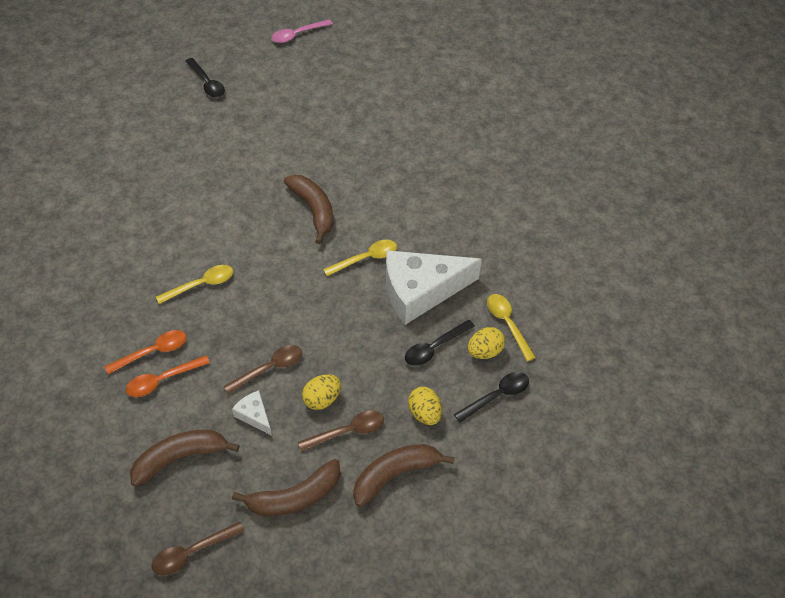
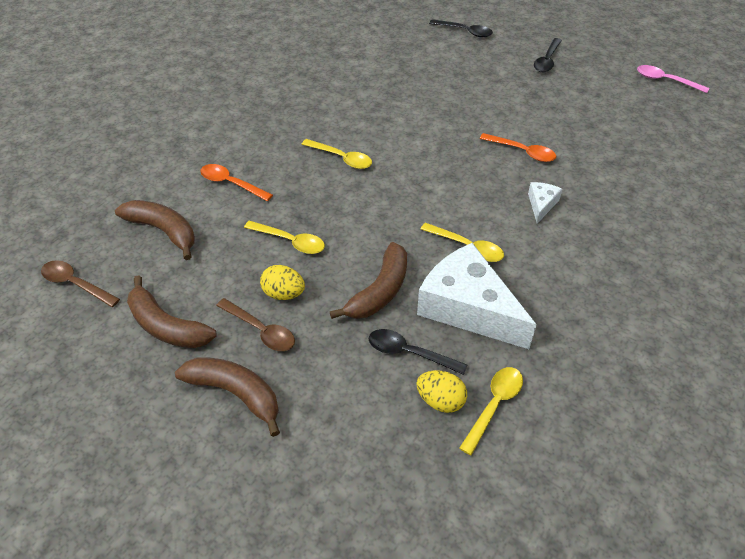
camera: 60 degrees right, 5 degrees down
(153, 352) = (254, 165): orange spoon -> orange spoon (522, 152)
(254, 415) = (234, 256): white cheese -> white cheese (541, 204)
(269, 368) = (290, 241): brown spoon -> yellow spoon
(313, 210) = (485, 185): brown banana -> brown banana (379, 291)
(424, 413) = (323, 383): yellow egg -> none
(497, 396) = (392, 440): black spoon -> black spoon (465, 31)

